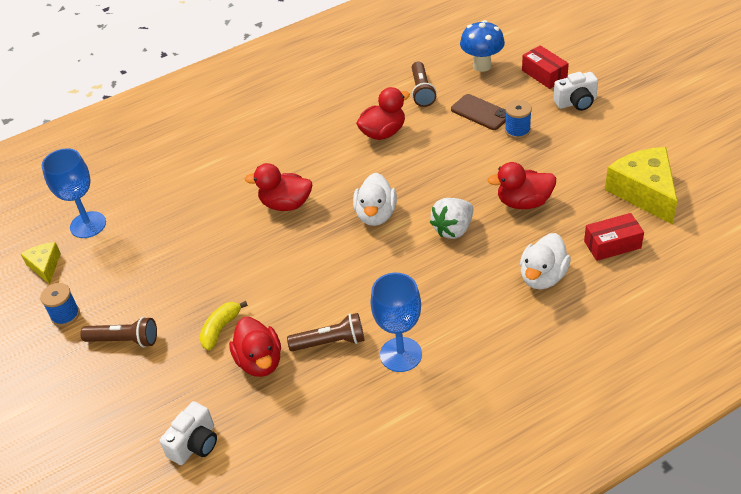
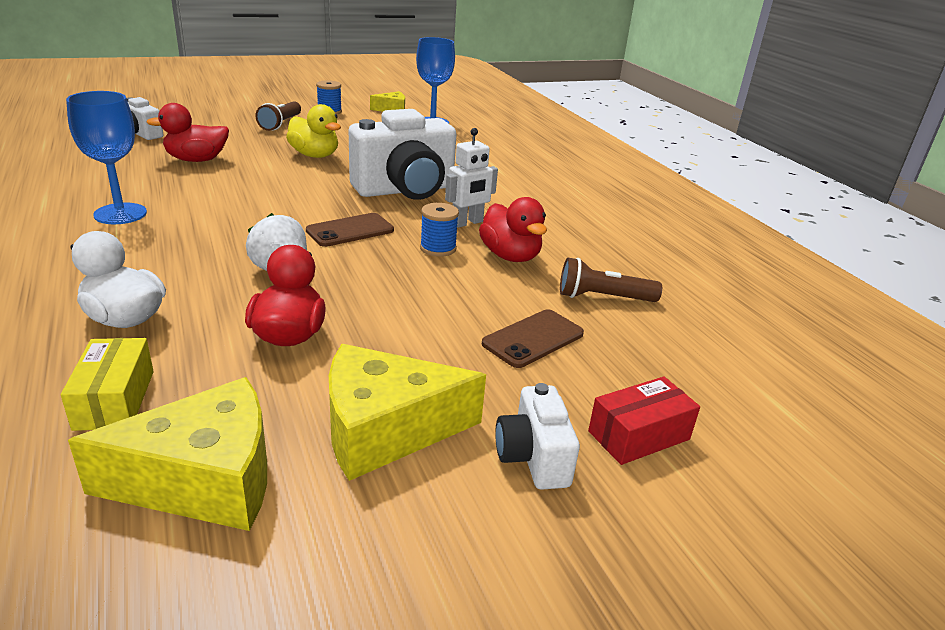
camera: 90 degrees right, 15 degrees down
(218, 282) = (314, 155): none -> yellow duck
(220, 329) = (254, 151): yellow banana -> none
(286, 204) = (405, 190): red duck -> white camera
(330, 342) = (182, 187): brown flashlight -> none
(337, 160) = (467, 223): none -> white robot
(376, 215) = (350, 231): white duck -> brown phone
(482, 65) = (673, 365): blue mushroom -> none
(517, 130) = (470, 365): blue spool -> blue spool (438, 248)
(582, 148) = (385, 429): none -> yellow cheese
(612, 244) = (115, 399): red box -> yellow box

